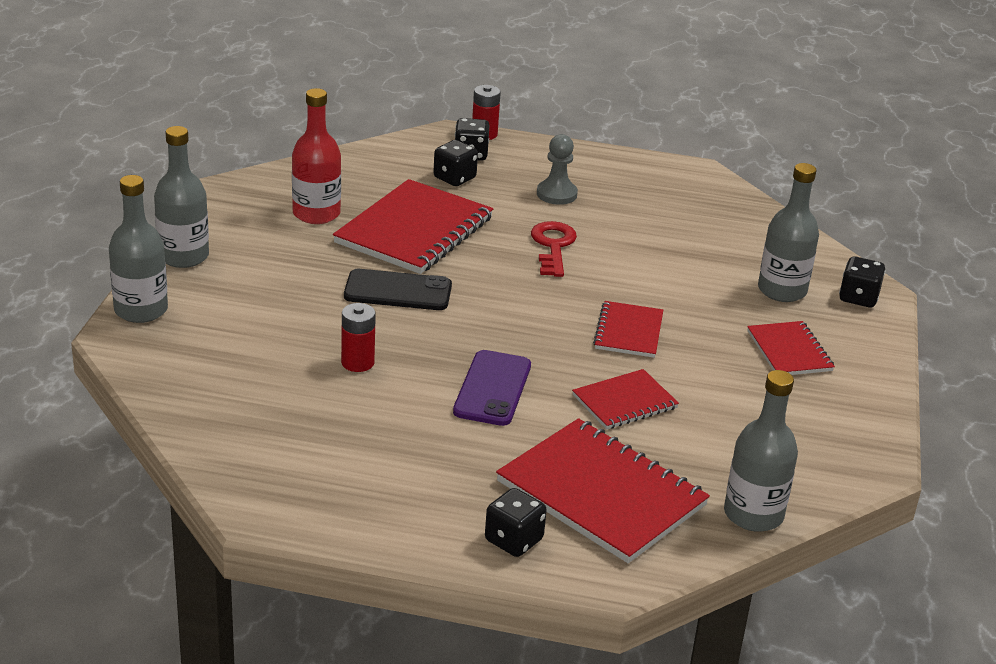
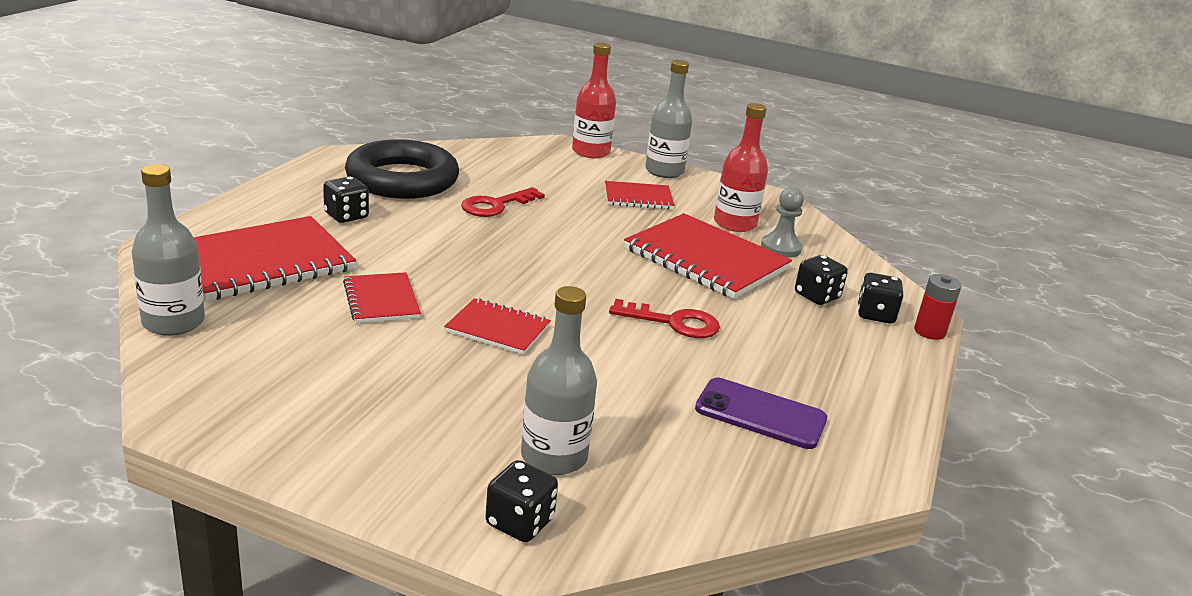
camera: 100 degrees right, 5 degrees down
(141, 310) = (591, 152): grey bottle -> red bottle
(317, 442) = (402, 179): none -> black ring
(357, 362) = (496, 205): red battery -> red key
(398, 291) = (599, 236): black phone -> none
(492, 389) = (434, 247): purple phone -> purple phone (760, 414)
(513, 540) = (238, 220): black dice -> black dice (346, 216)
(556, 194) = (791, 348): grey pawn -> grey pawn (781, 248)
(789, 351) = (419, 422): red notebook -> red notebook (638, 197)

